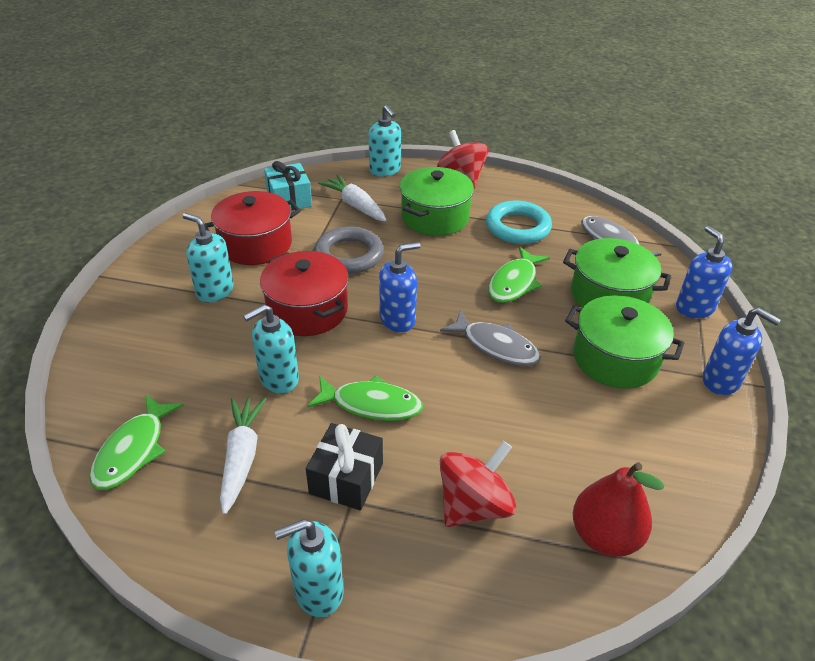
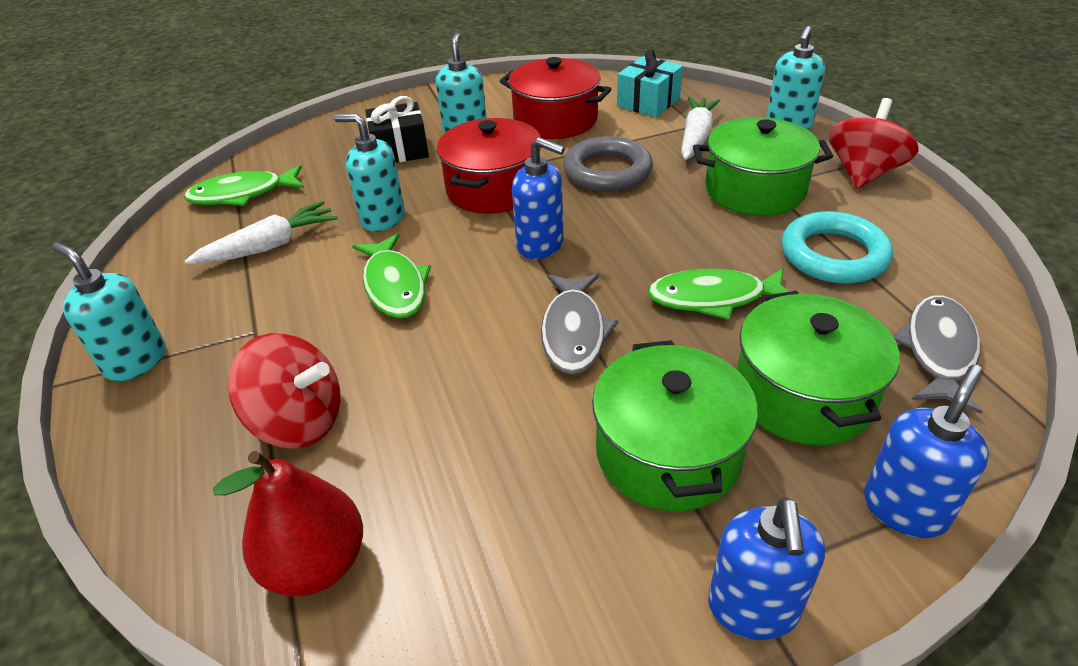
camera: 60 degrees right, 0 degrees up
(346, 478) = (282, 316): black gift -> black gift (400, 150)

